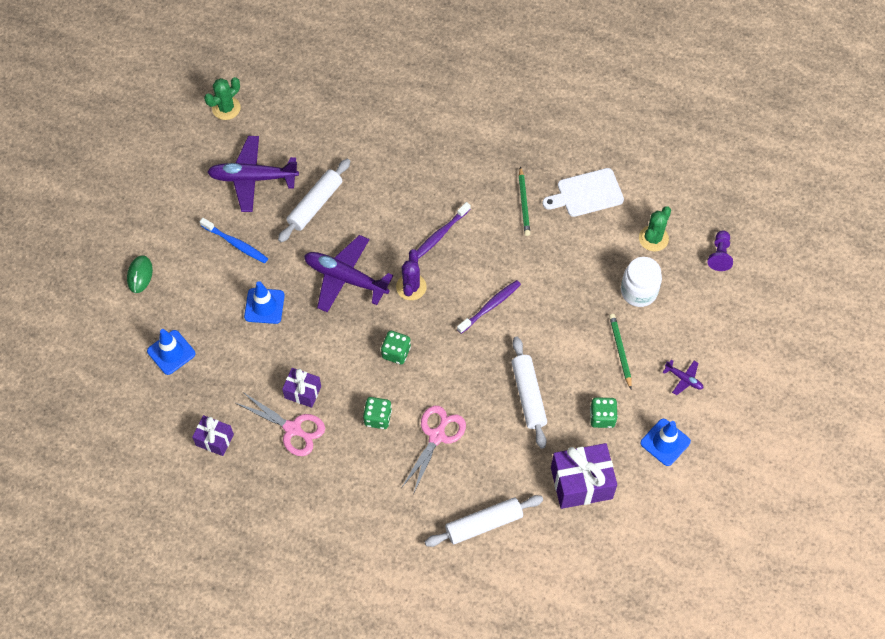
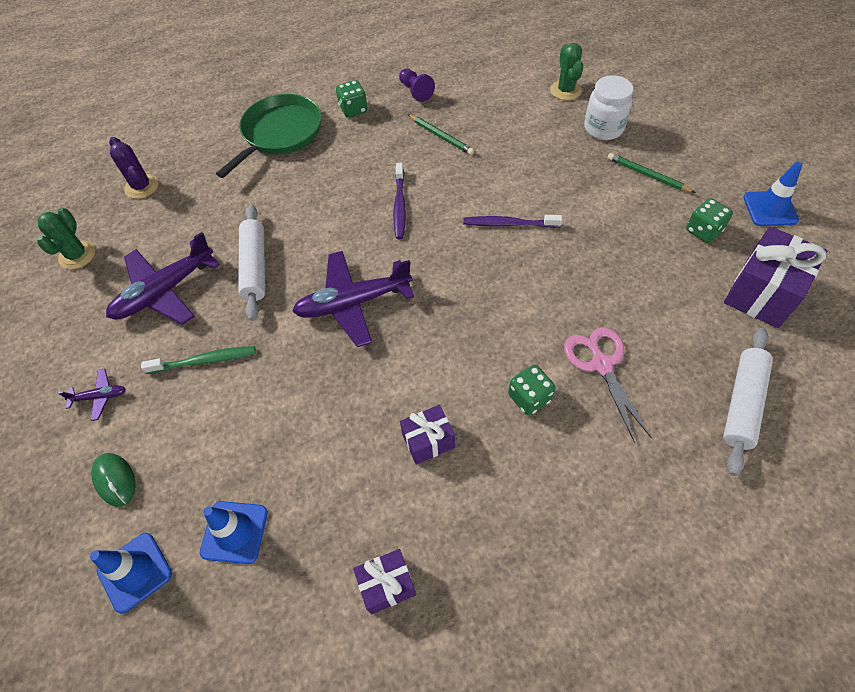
camera: 40 degrees left, 5 degrees down
(236, 244) = (204, 361): blue toothbrush -> green toothbrush
(264, 306) = (296, 393): blue traffic cone -> blue traffic cone (135, 572)
(292, 429) = (459, 488): pink scissors -> none
(396, 352) = (475, 326): green dice -> green dice (353, 109)
(411, 287) = (423, 262): purple cactus -> purple cactus (142, 187)
(424, 110) = (280, 133): none -> green pan
(490, 306) = (509, 224): purple toothbrush -> purple toothbrush turned 90 degrees counterclockwise
(528, 395) = (628, 263): white rolling pin -> none
(586, 193) = (480, 98): white cutting board -> none
(684, 379) = (716, 157): purple plane -> purple plane (100, 397)
(719, 255) = (622, 68): purple pawn -> purple pawn (415, 91)

